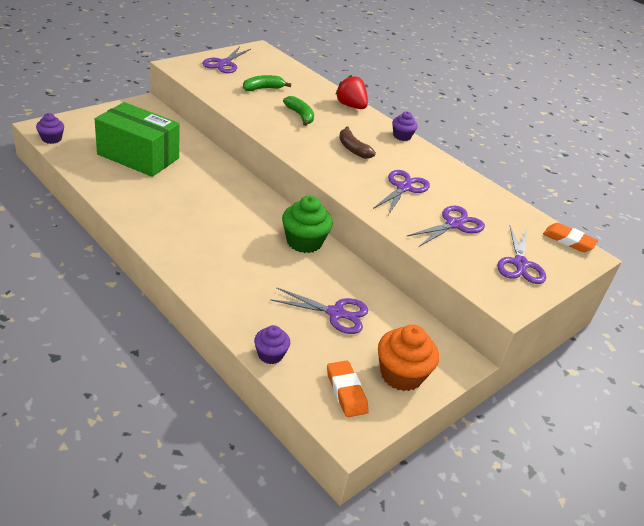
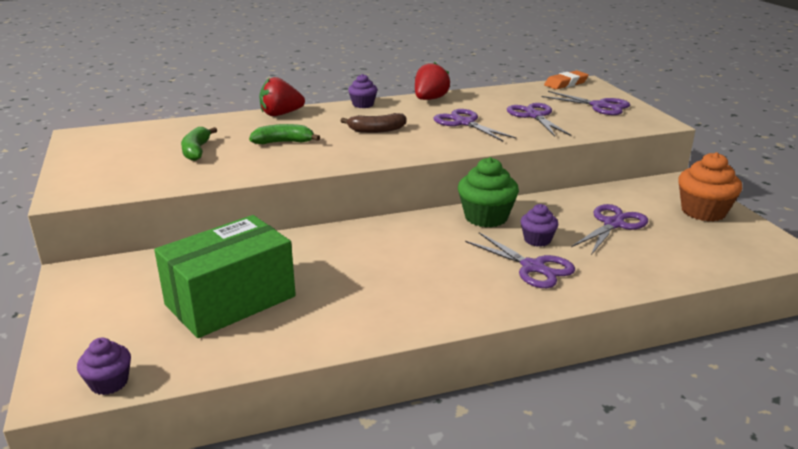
camera: 60 degrees left, 10 degrees down
(224, 63) = (99, 163): purple scissors -> purple scissors (533, 267)
(270, 355) = (681, 272): purple cupcake -> purple cupcake (537, 240)
(346, 391) = (731, 242): orange eraser -> none
(444, 166) = (430, 99): none -> red strawberry

